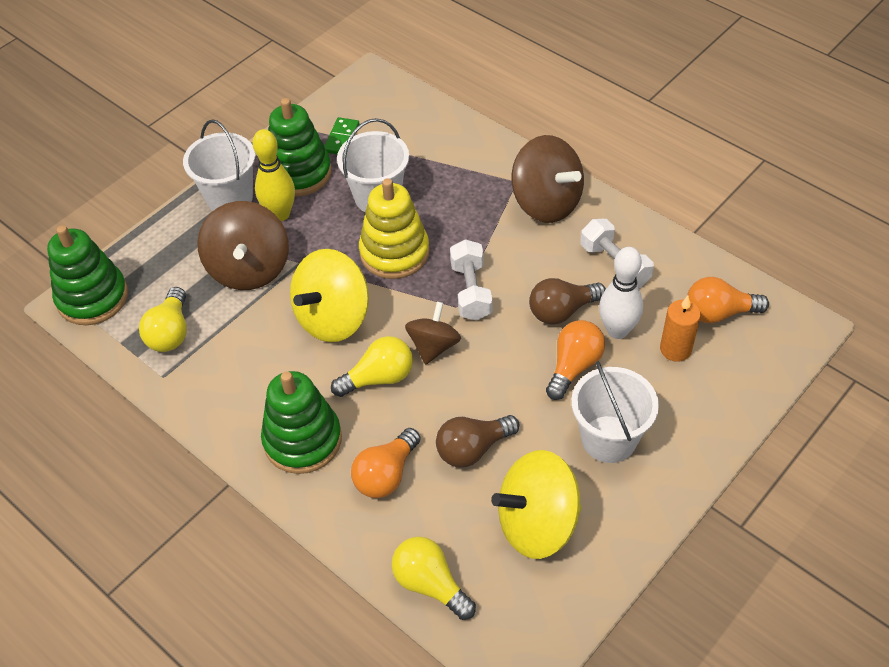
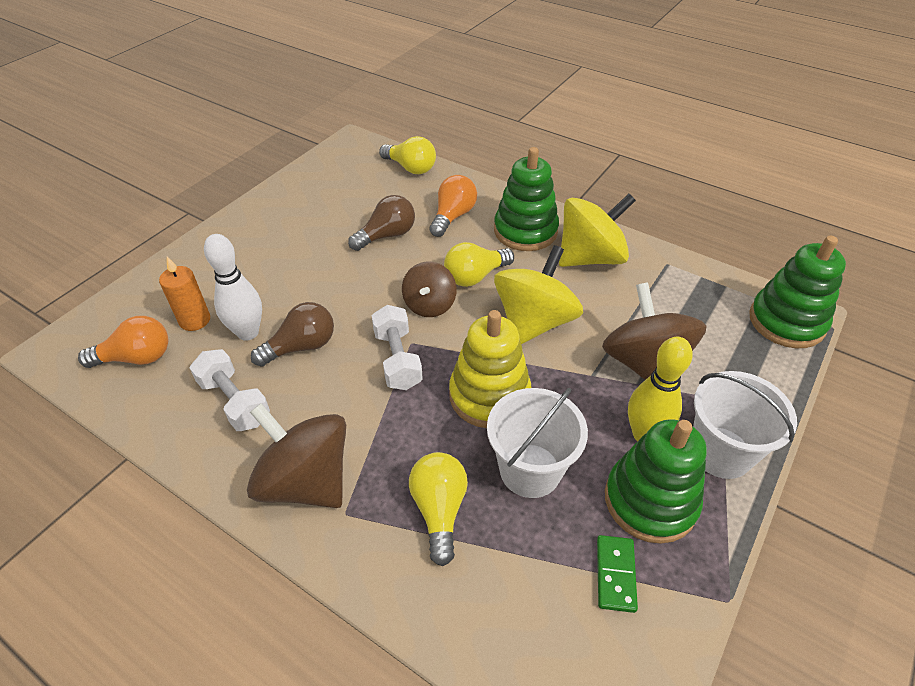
camera: 170 degrees right, 5 degrees down
(170, 332) = (685, 297): yellow light bulb -> yellow light bulb (439, 510)
(537, 523) = (337, 199): yellow spinning top -> yellow spinning top (590, 257)
(573, 366) = (296, 298): orange light bulb -> none
(608, 439) = (275, 249): white bucket -> none

